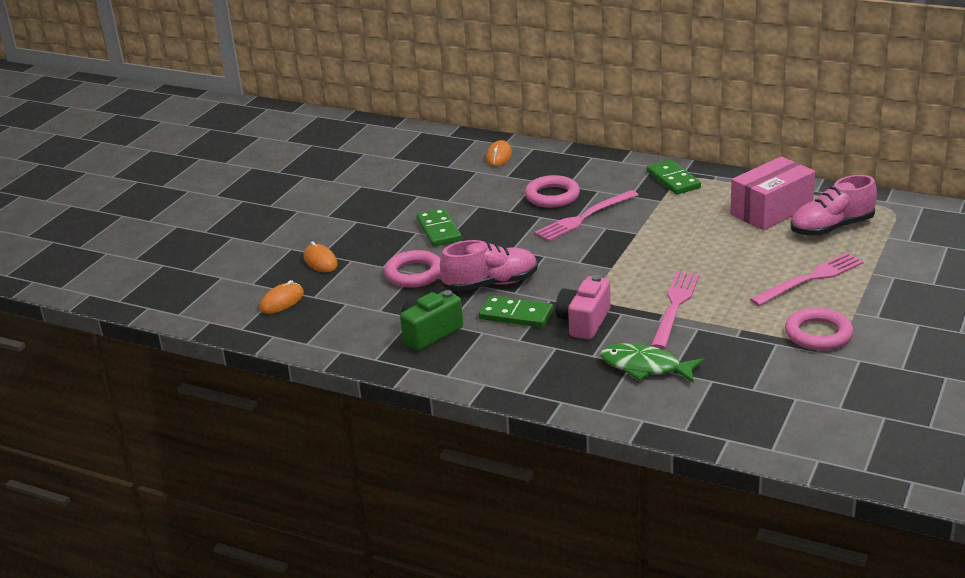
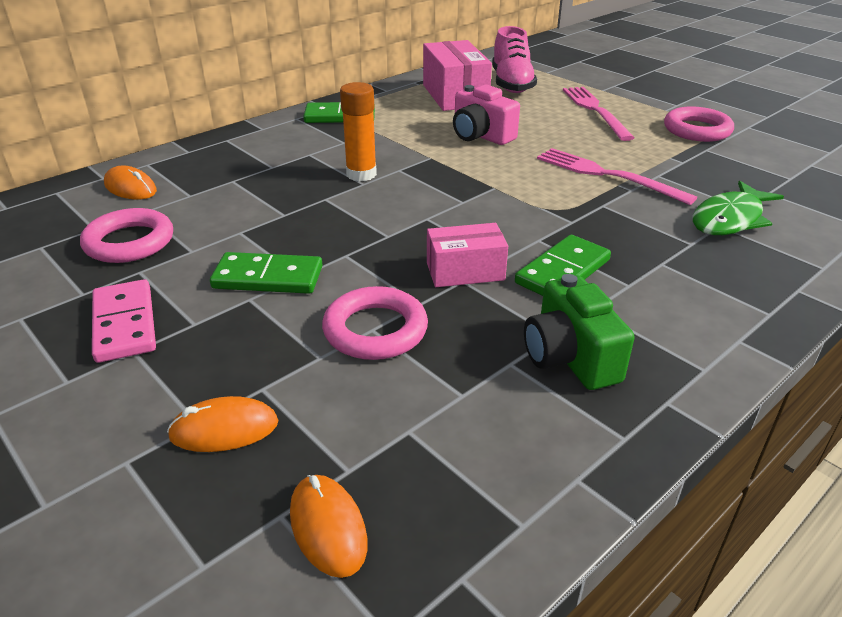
camera: 70 degrees left, 5 degrees up
(373, 211) = (124, 324): none -> pink domino
(491, 284) = (465, 271): pink shoe -> pink box
(552, 196) = (285, 180): pink ring -> pink ring (129, 242)
(584, 322) = (609, 230): pink camera -> pink camera (481, 136)
(585, 217) = (361, 174): pink fork -> orange glue stick

